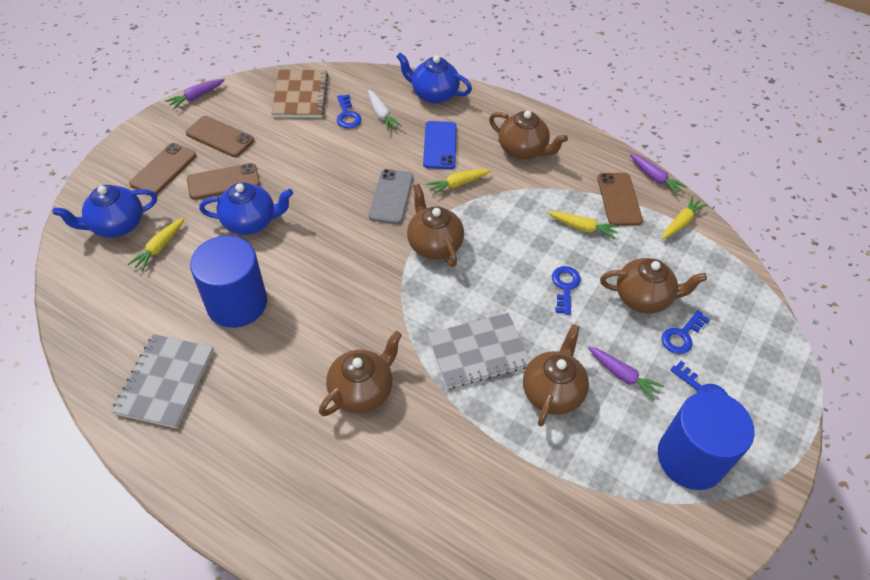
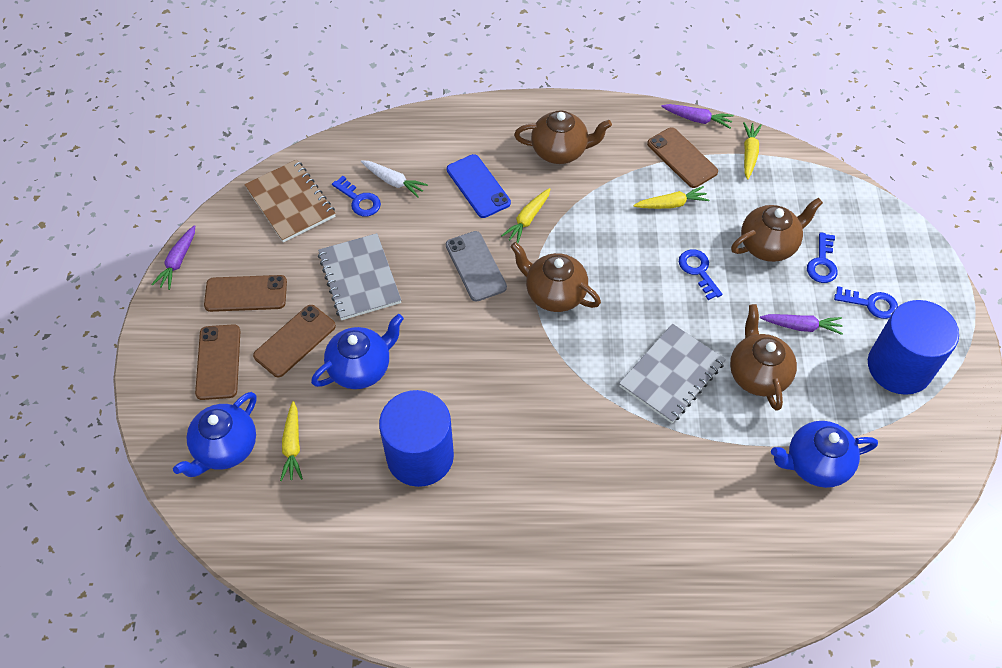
camera: 30 degrees left, 5 degrees up
(165, 381) = (419, 569): grey notebook -> grey notebook (359, 278)
(362, 390) = (602, 469): brown teapot -> none
(433, 94) = (427, 132): blue teapot -> blue teapot (815, 464)

